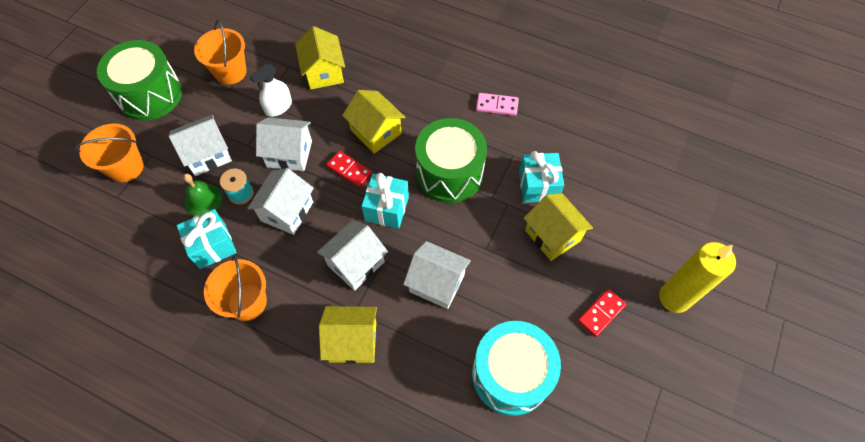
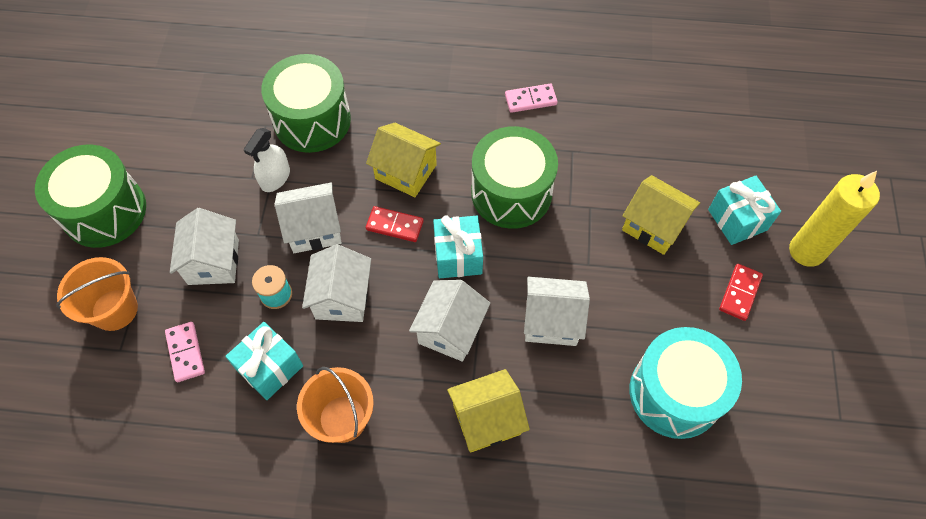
camera: 20 degrees left, 0 degrees up
(159, 214) = (186, 352): none -> pink domino
(203, 200) = (233, 317): green bell -> none
(208, 155) = (213, 262): white house -> white house turned 45 degrees counterclockwise
(230, 72) = (195, 153): orange bucket -> none
(324, 72) = (312, 120): yellow house -> green drum
(538, 186) = (614, 176): turquoise gift -> turquoise gift (737, 220)

